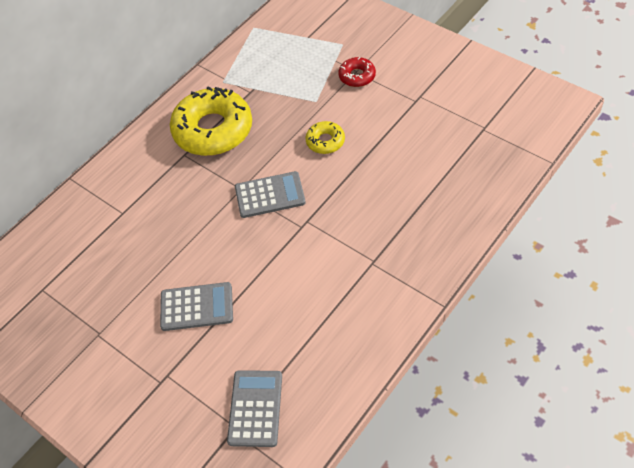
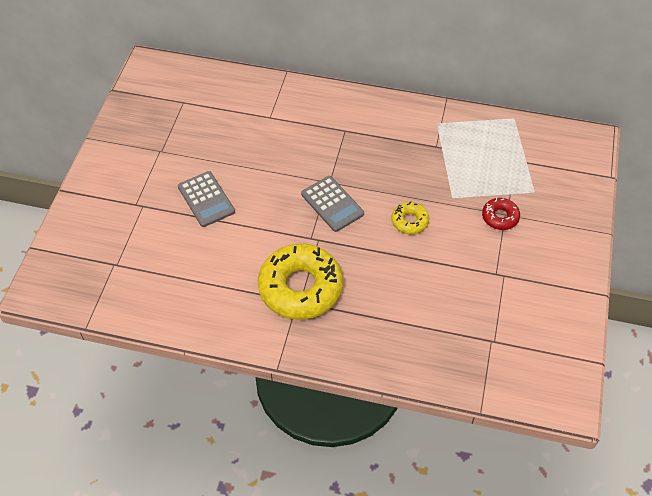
camera: 60 degrees right, 0 degrees up
(213, 130) = (380, 138): yellow donut -> yellow donut (300, 288)
(255, 408) = (135, 271): grey calculator -> none

